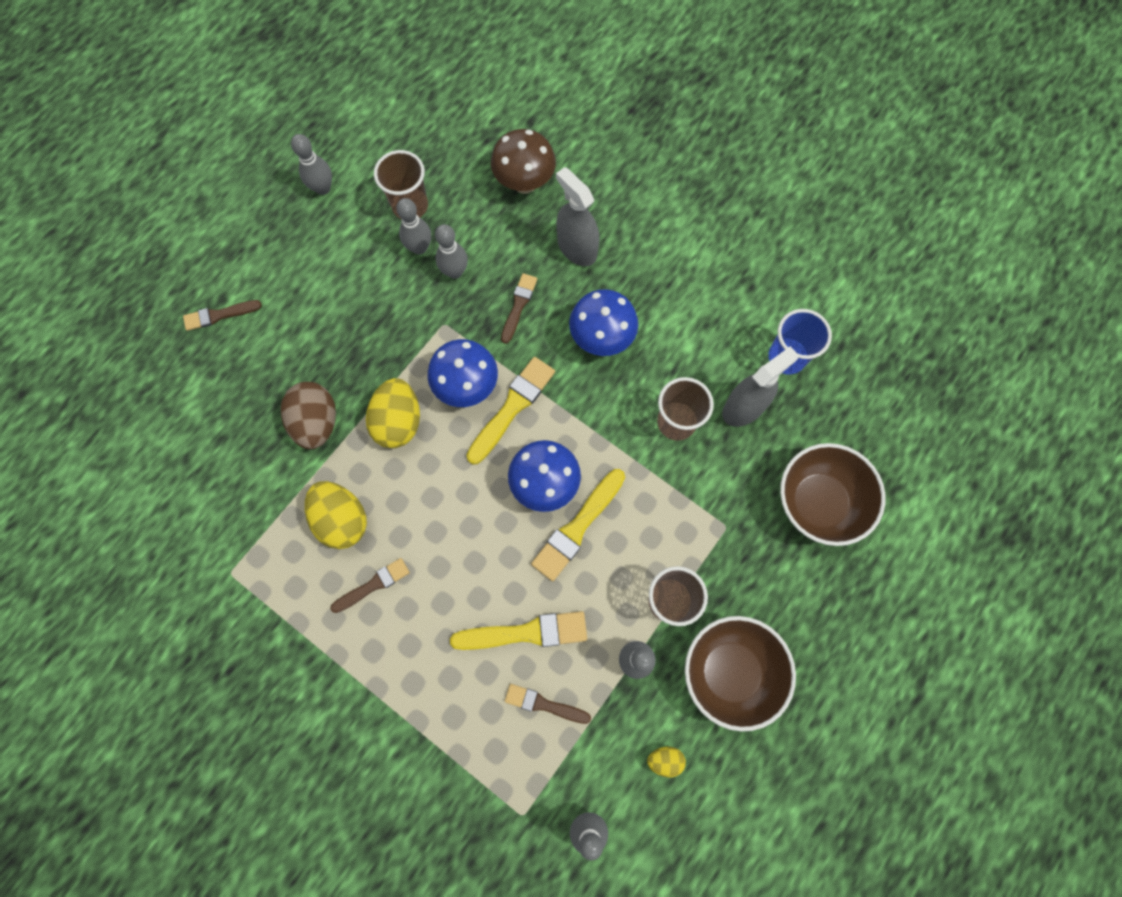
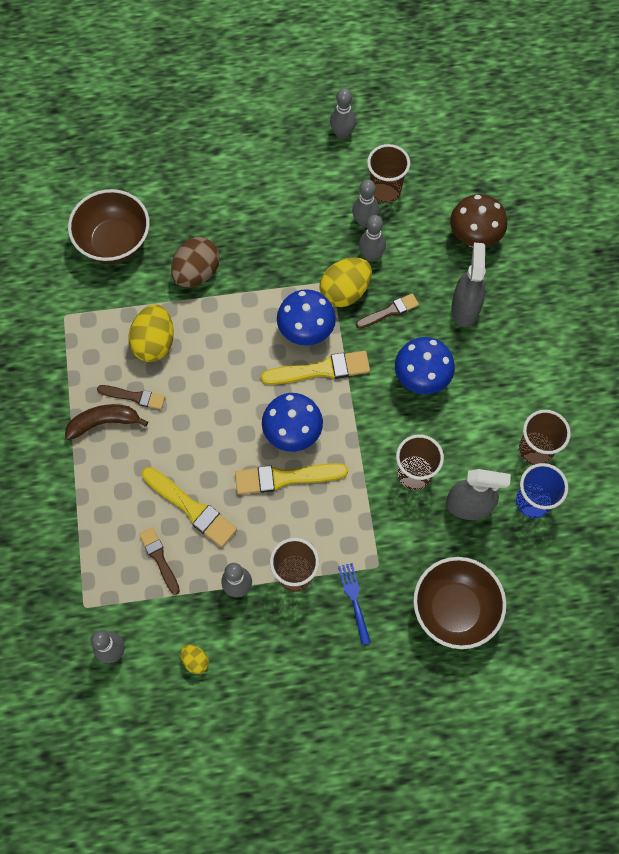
camera: 45 degrees right, 5 degrees down
(219, 315) = (204, 159): brown brush -> none
(370, 634) = (104, 422): none -> brown banana
(398, 421) = (244, 316): yellow egg -> yellow egg (345, 292)
(730, 671) = (288, 652): brown bowl -> brown bowl (114, 242)
(736, 573) = (354, 600): none -> blue fork
(746, 313) = (535, 449): none -> brown cup

